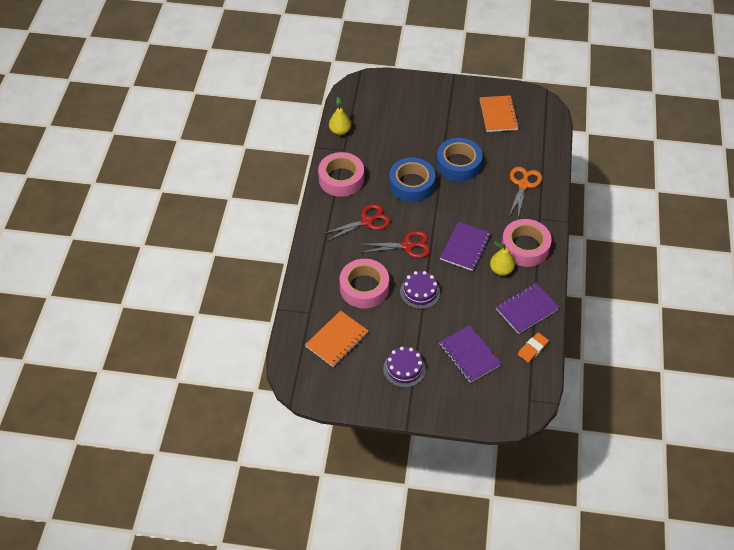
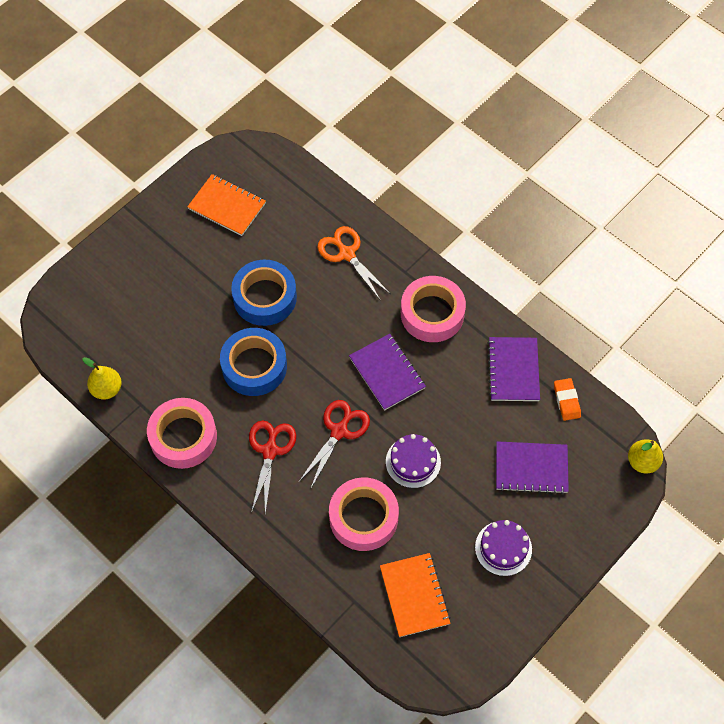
camera: 55 degrees left, 10 degrees up
(501, 270) = (444, 358): yellow pear -> yellow pear (642, 462)

